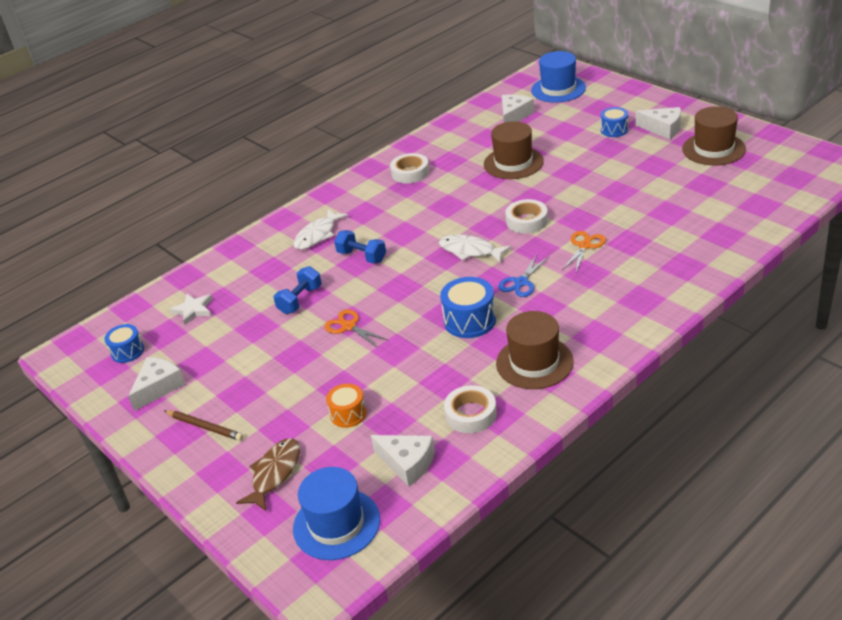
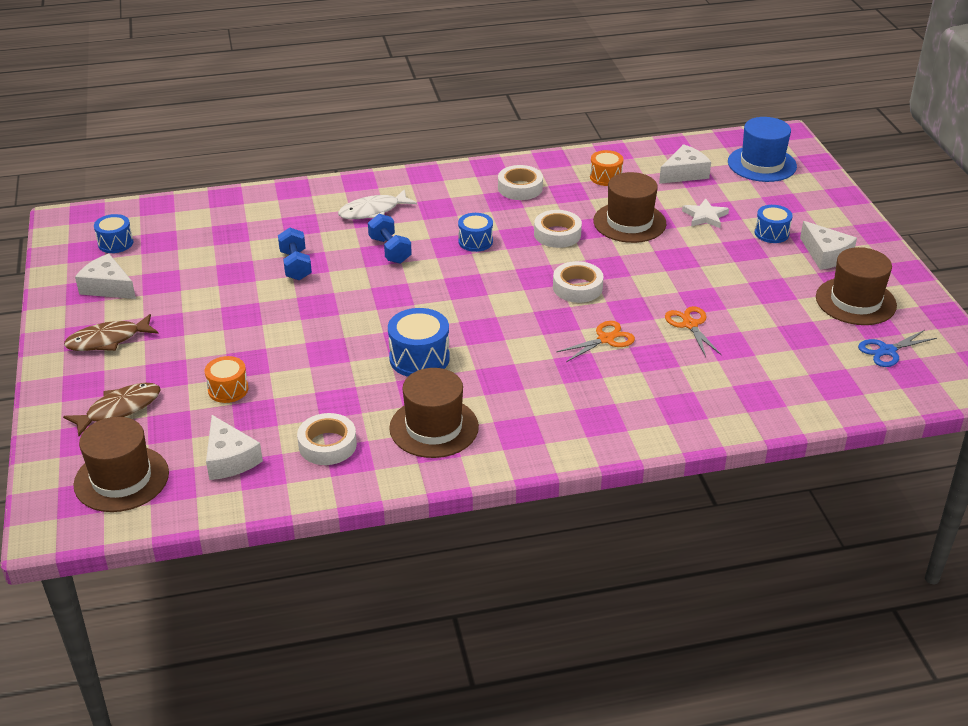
camera: 25 degrees right, 0 degrees up
(158, 387) = (107, 287): white cheese -> white cheese turned 120 degrees counterclockwise
(193, 310) = (201, 231): white star -> white star (705, 216)
(205, 427) = (108, 340): brown pencil -> brown fish
(300, 300) = (295, 265): blue dumbbell -> blue dumbbell turned 75 degrees counterclockwise
(336, 524) = (121, 479): blue hat -> brown hat
(348, 326) = (310, 310): orange scissors -> orange scissors (690, 324)
(419, 222) = (475, 241): none -> blue drum
(463, 140) = (605, 177): none -> orange drum
(470, 251) = (492, 291): white fish -> none
(472, 192) = (557, 234): none -> white tape
(521, 282) = (505, 345): blue scissors -> blue scissors (887, 351)

